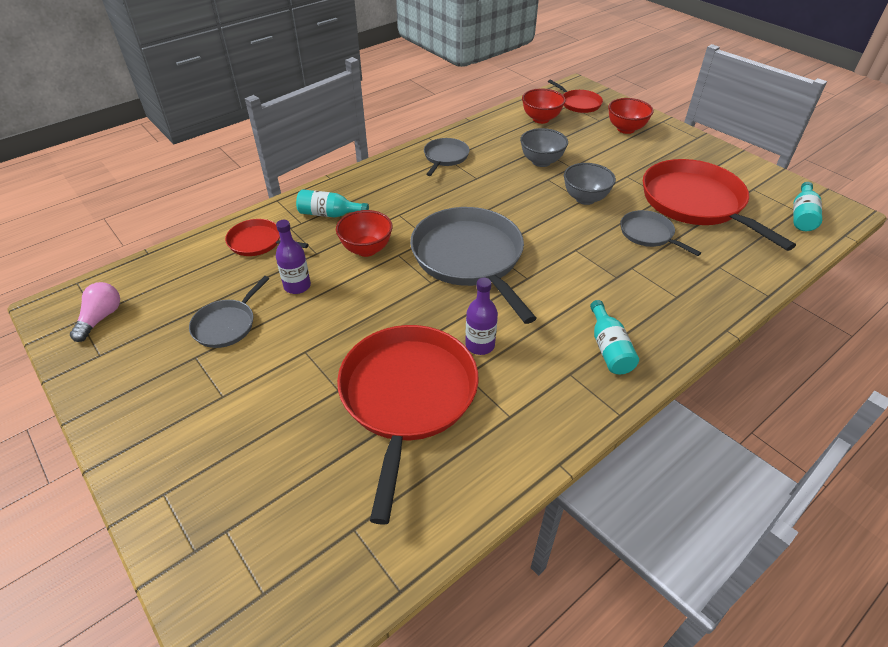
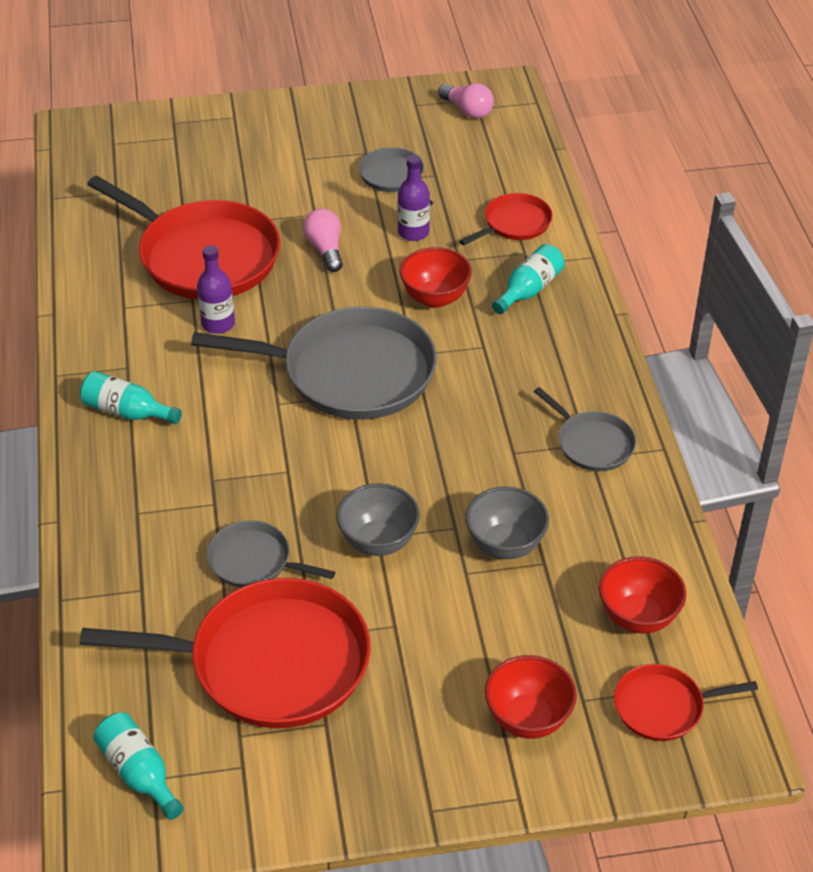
camera: 120 degrees right, 0 degrees up
(348, 325) = (325, 249): none -> pink light bulb
(648, 234) = (254, 561): grey pan -> grey pan turned 150 degrees counterclockwise

